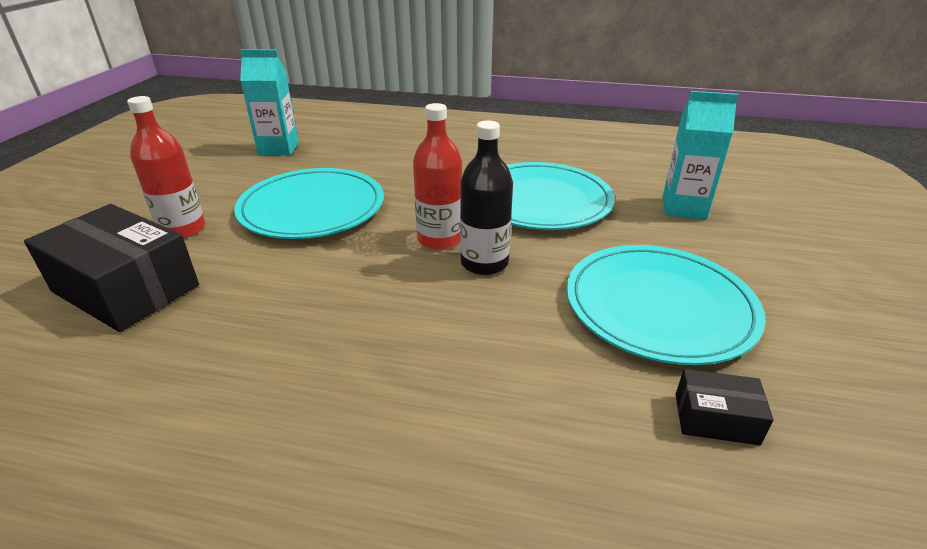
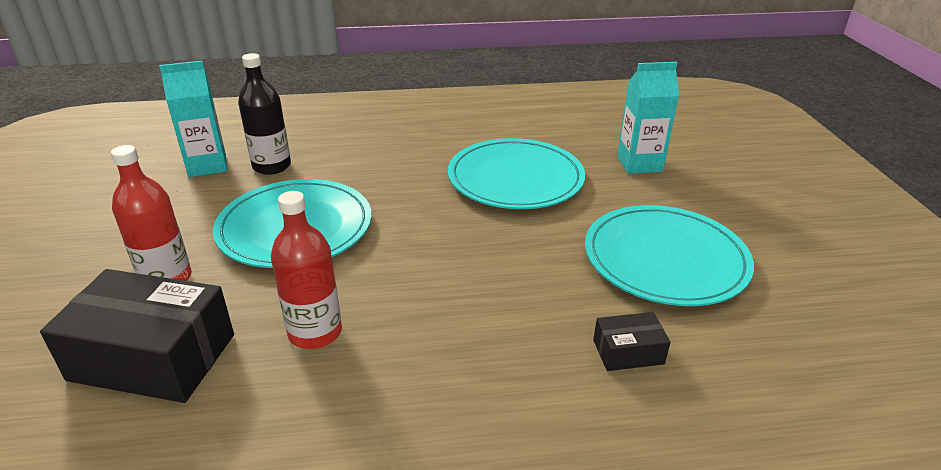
camera: 20 degrees left, 0 degrees up
(439, 239) = (446, 236): red bottle -> red bottle (315, 332)
(484, 263) = (501, 251): black bottle -> black bottle (272, 166)
(716, 419) = (750, 341): black box -> black box (628, 352)

